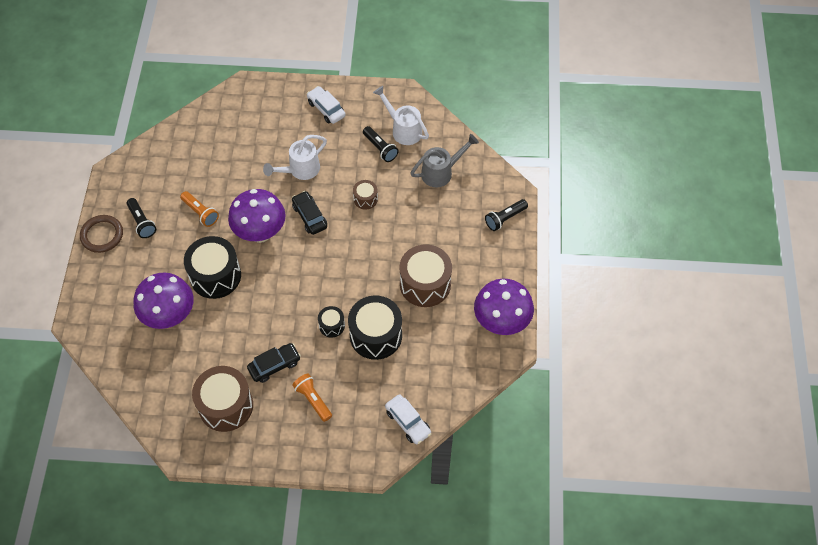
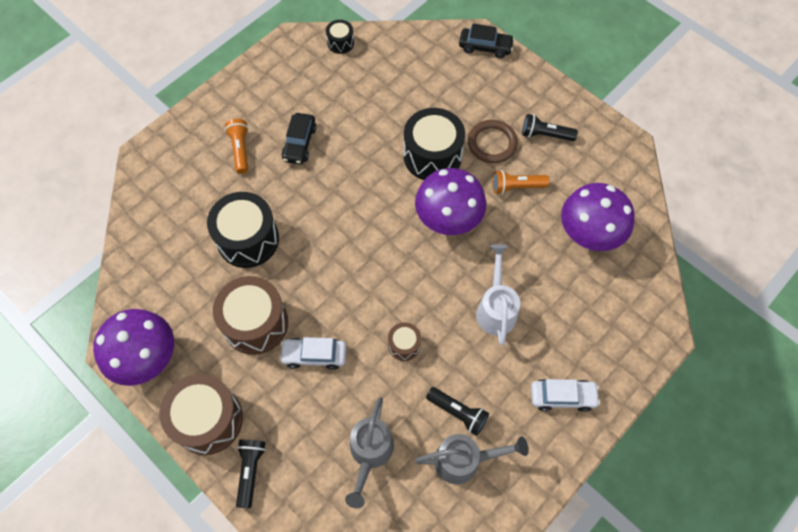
camera: 130 degrees right, 5 degrees up
(102, 235) = (556, 98): brown ring -> brown ring (492, 143)
(170, 316) = (422, 99): purple mushroom -> purple mushroom (587, 236)
(226, 406) = (299, 88): brown drum -> brown drum (208, 420)
(309, 216) = (429, 276): black car -> black car (485, 47)
(313, 400) = (240, 150): orange flashlight -> orange flashlight turned 105 degrees counterclockwise
(332, 325) = (293, 211): black drum -> black drum (340, 43)
(380, 148) = (458, 412): black flashlight -> black flashlight turned 150 degrees counterclockwise
(403, 130) = (464, 460): white watering can -> grey watering can
(408, 422) = (147, 204): white car -> white car (314, 355)

